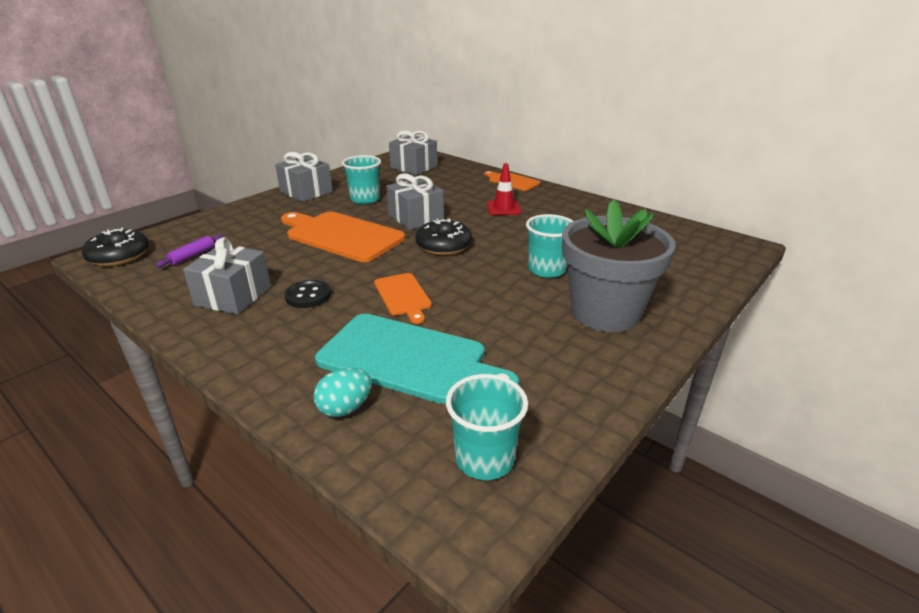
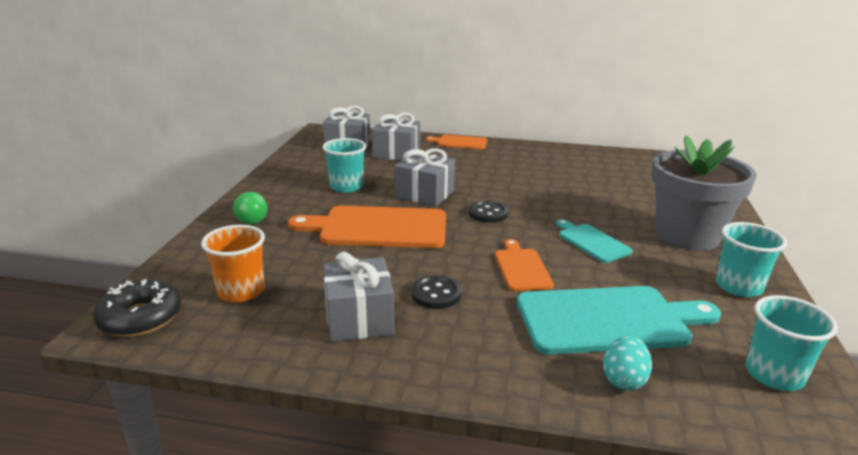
camera: 30 degrees left, 5 degrees down
(192, 256) = (241, 291): purple rolling pin -> orange cup
(268, 208) = (250, 218): none -> green light bulb
(306, 192) = (269, 192): grey gift -> grey gift (396, 153)
(403, 296) = (522, 268): orange cutting board -> orange cutting board turned 135 degrees counterclockwise
(443, 245) = (488, 213): black donut -> black button
(498, 292) = (592, 242): none -> turquoise cutting board
(503, 208) = (489, 168): red traffic cone -> none
(546, 270) = (599, 213): turquoise cup -> turquoise cup (738, 286)

